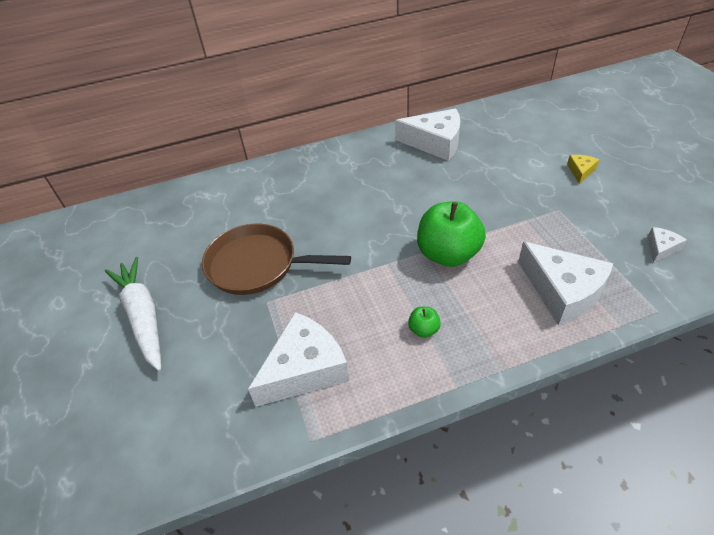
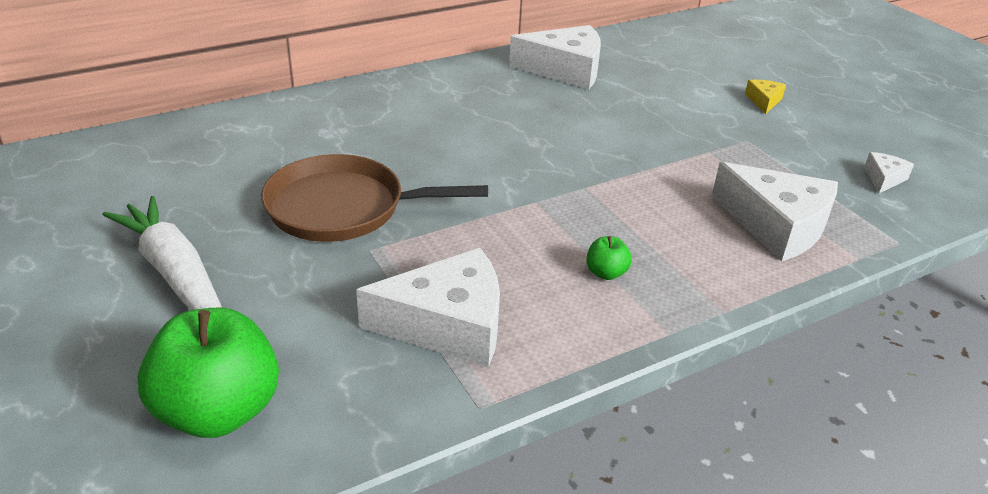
camera: 15 degrees left, 10 degrees down
(305, 369) = (448, 324): white cheese -> white cheese turned 45 degrees clockwise
(448, 254) = (616, 190): green apple -> green apple (219, 411)

